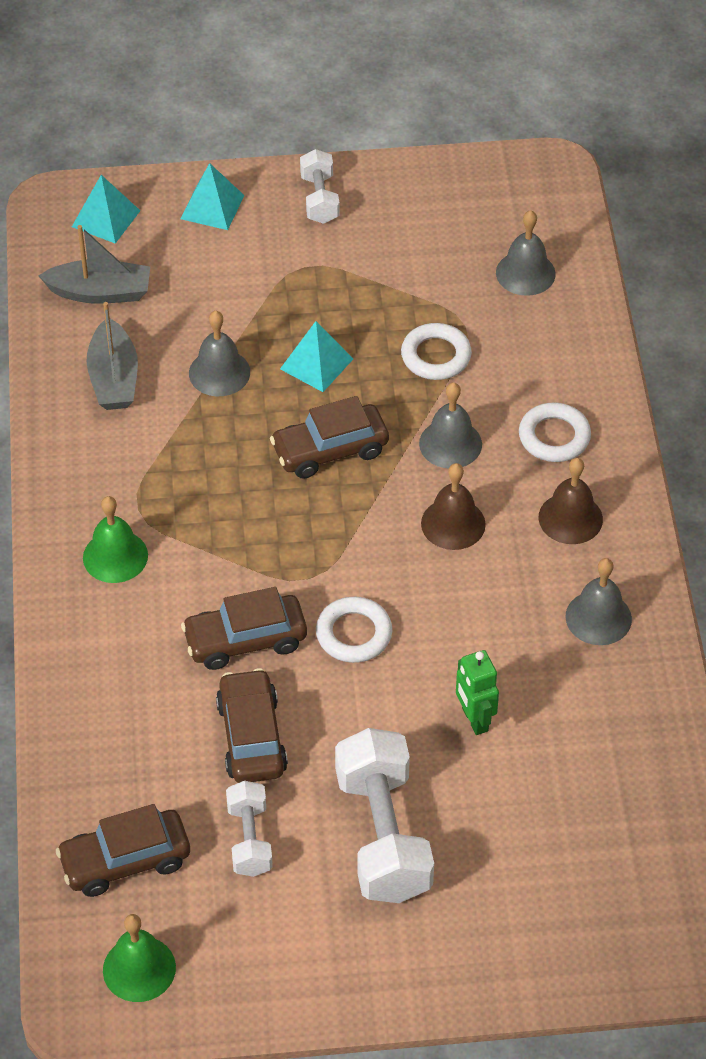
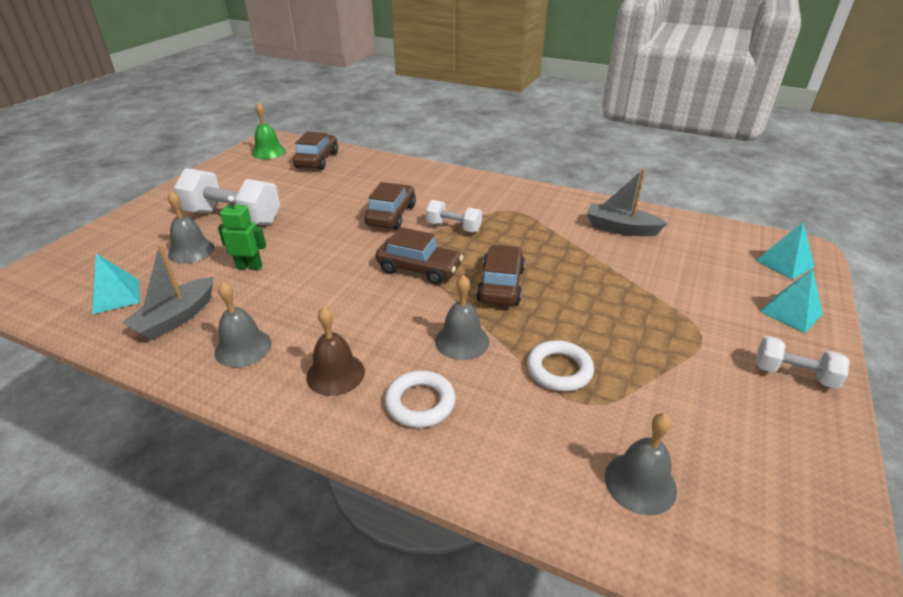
camera: 120 degrees right, 15 degrees down
(100, 292) = (704, 243): grey boat -> grey boat (176, 318)
(115, 556) = (484, 197): green bell -> none
(219, 372) = (603, 264): grey bell -> grey bell (191, 251)
(249, 839) = (284, 186): white dumbbell -> white dumbbell (453, 227)
(251, 737) = (334, 201): brown car -> brown car (419, 269)
(316, 364) = (587, 306): turquoise pyramid -> turquoise pyramid (116, 296)
(354, 634) = (355, 247): white ring -> none
(453, 523) = (391, 313): brown bell -> none

